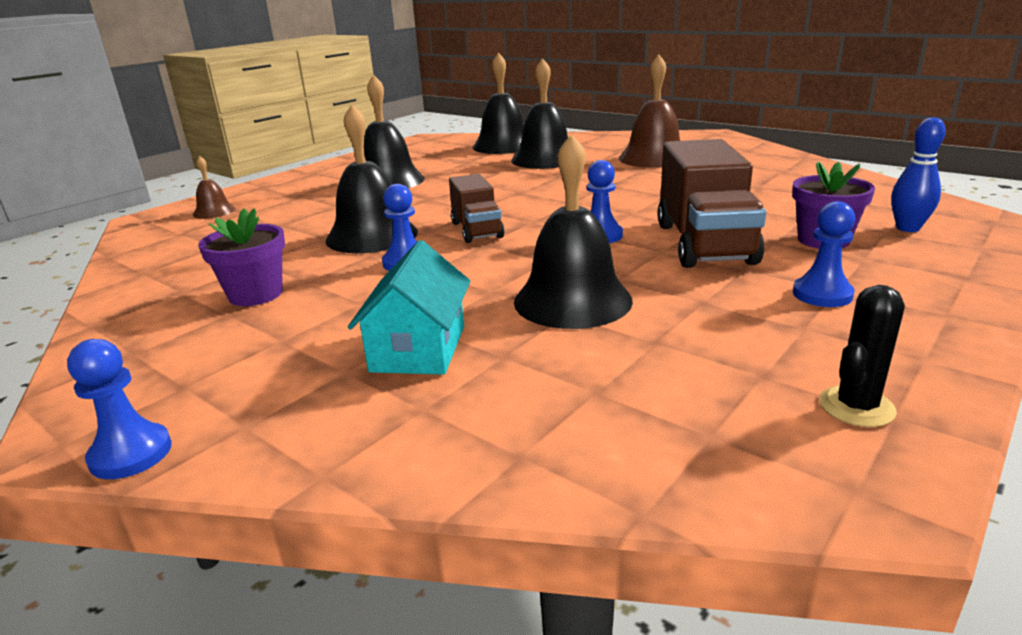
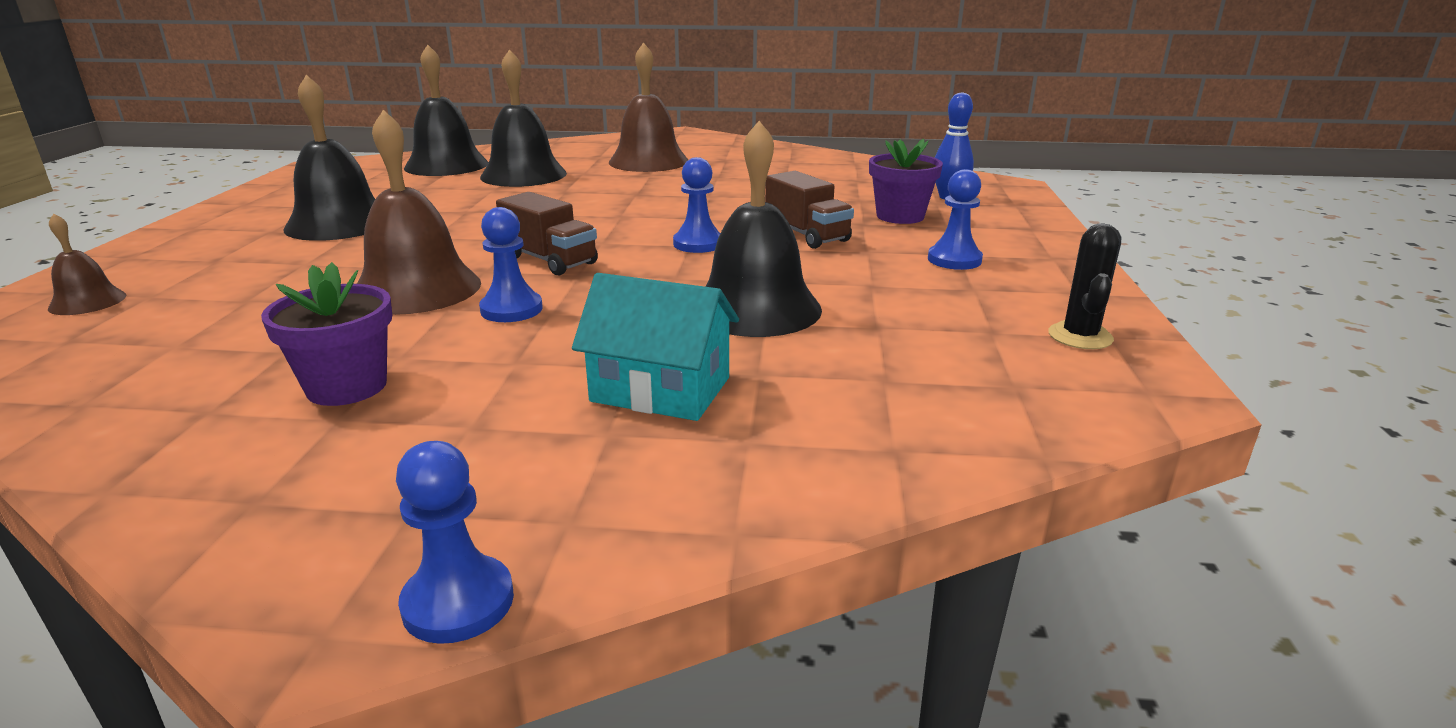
camera: 35 degrees left, 0 degrees up
(372, 236) = (416, 289): black bell -> brown bell
(418, 348) = (660, 389): turquoise house -> turquoise house turned 45 degrees counterclockwise
(704, 243) = (806, 235): brown truck -> brown truck, size x0.59

